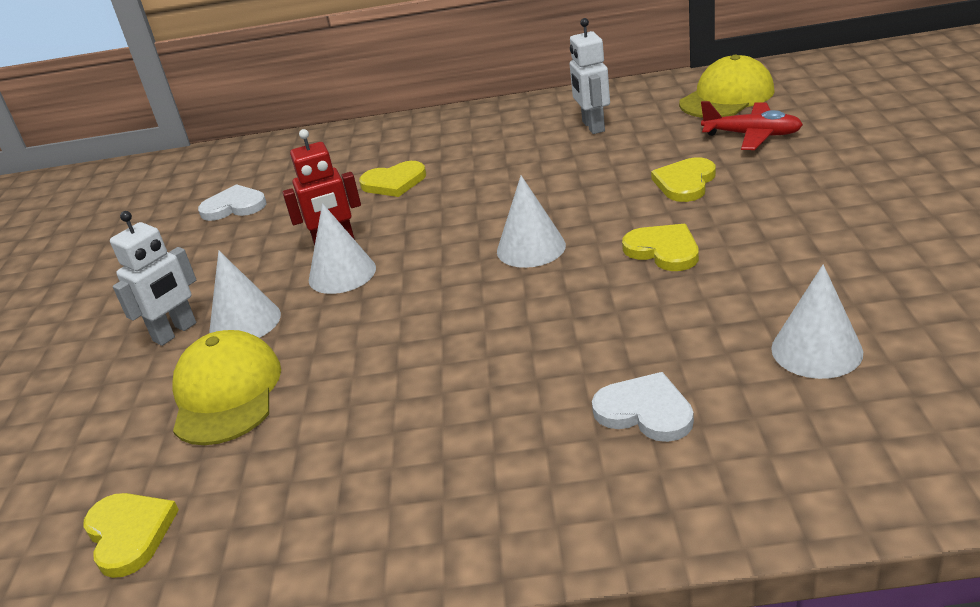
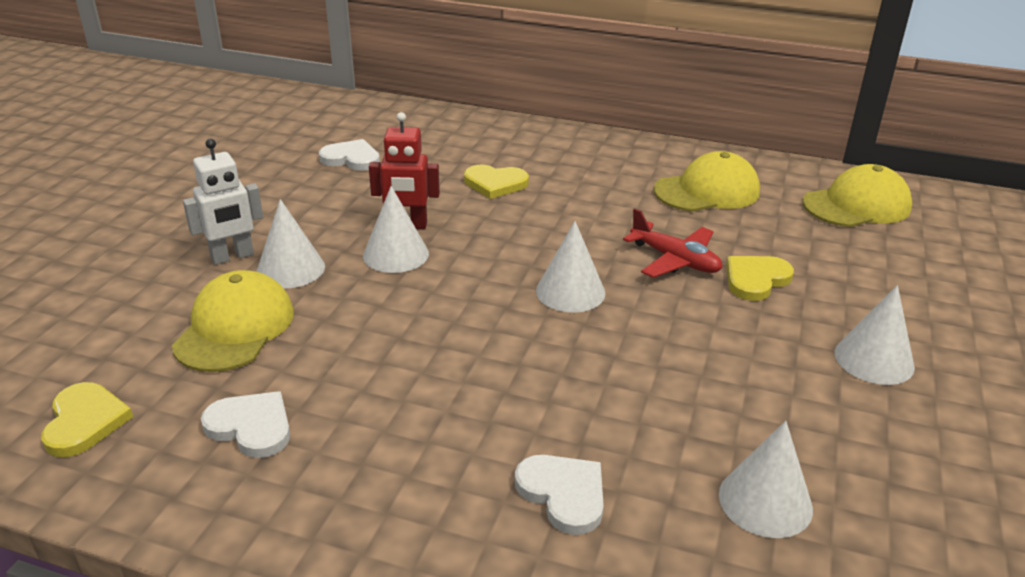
camera: 15 degrees right, 0 degrees up
(309, 471) = (251, 427): none -> white heart
(592, 126) = (707, 191): white robot -> yellow cap
(663, 250) = (688, 340): yellow heart -> none
(752, 135) = (854, 254): red plane -> red plane (675, 260)
(825, 210) = (874, 359): none -> white cone

